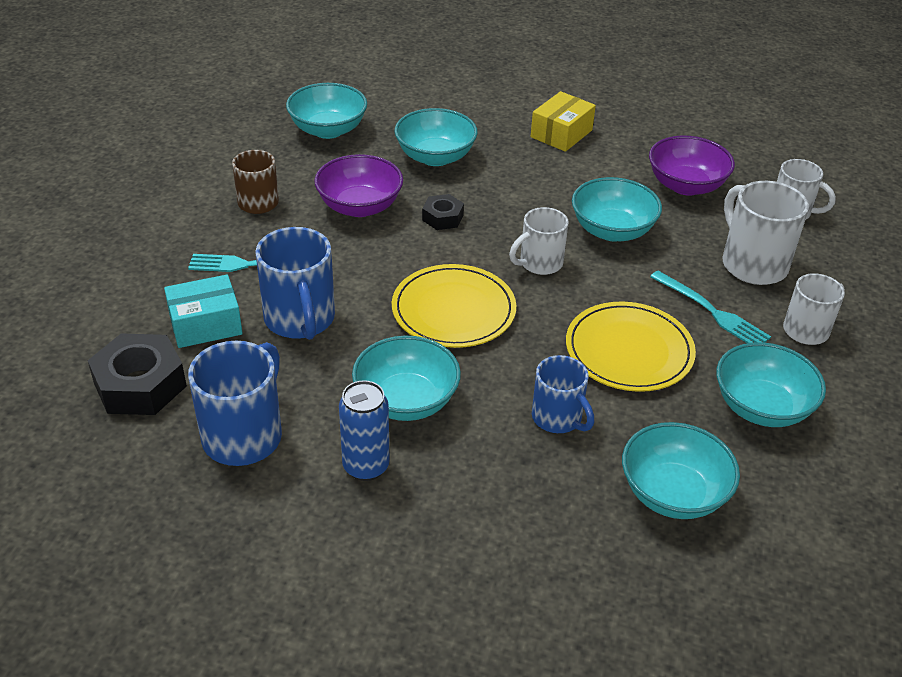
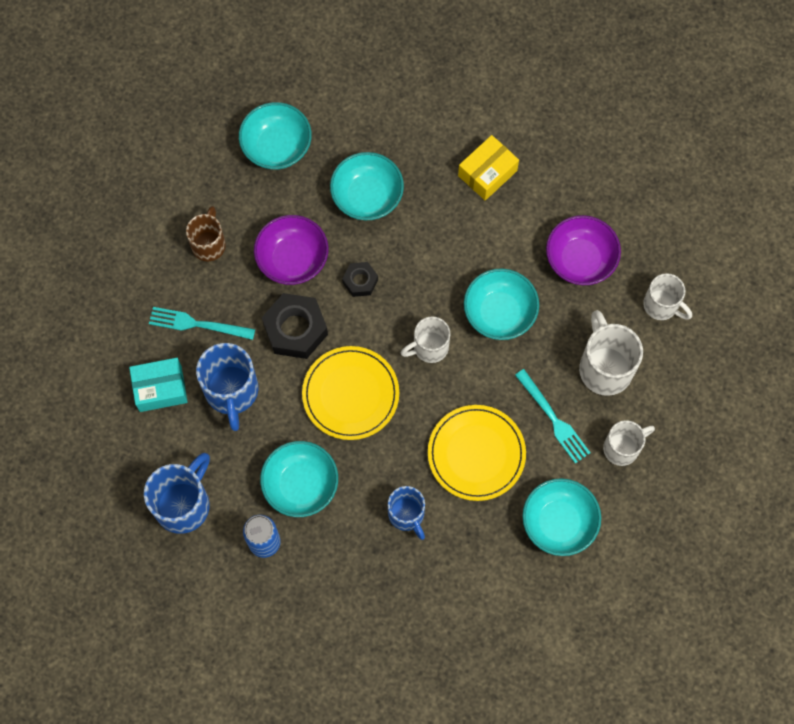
camera: 10 degrees right, 30 degrees up
(140, 385) = (112, 446): black nut -> black nut (295, 329)
(673, 493) = (470, 592): turquoise bowl -> none

